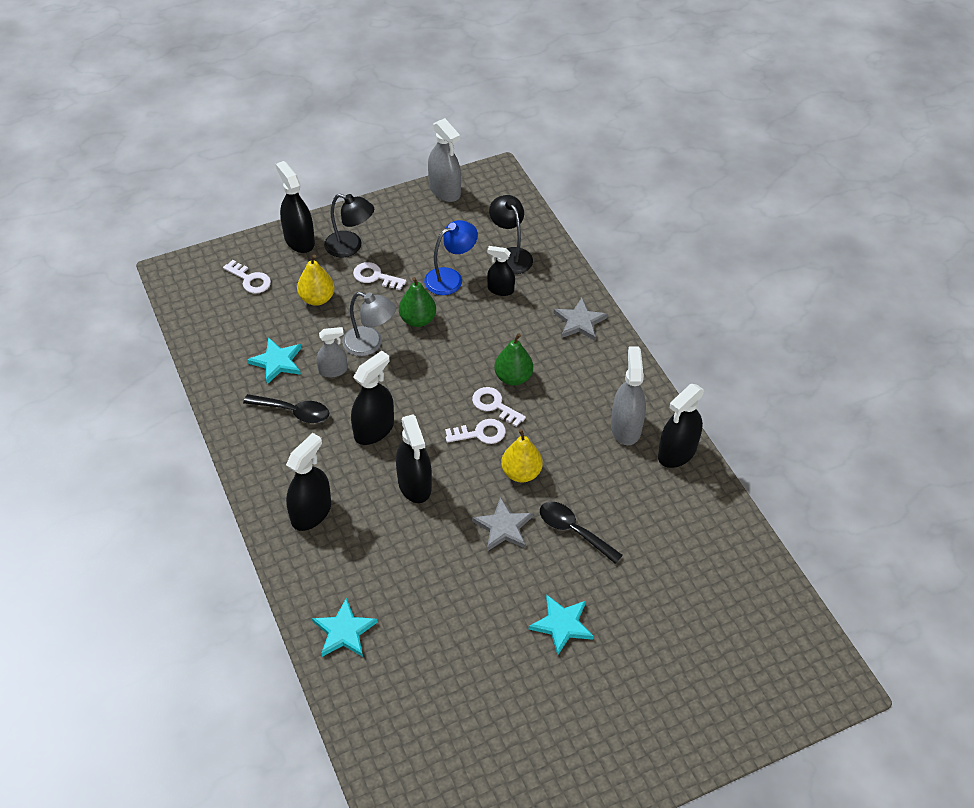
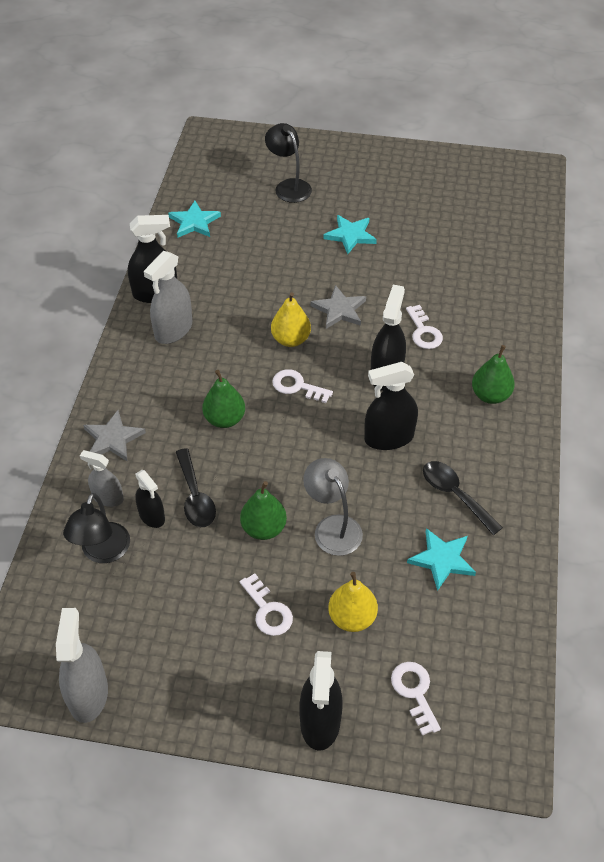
camera: 145 degrees left, 0 degrees up
(311, 513) = (490, 395): black spray bottle -> green pear
(333, 370) = (389, 518): grey spray bottle -> grey spray bottle (108, 498)
(344, 631) = (512, 302): turquoise star -> turquoise star (194, 222)
(350, 247) = (265, 672): black lamp -> black lamp (289, 186)
(450, 278) = (189, 560): blue lamp -> none
(494, 405) = (263, 403): white key -> white key (423, 331)
(573, 531) = (288, 282): black spoon -> black spoon (195, 497)

